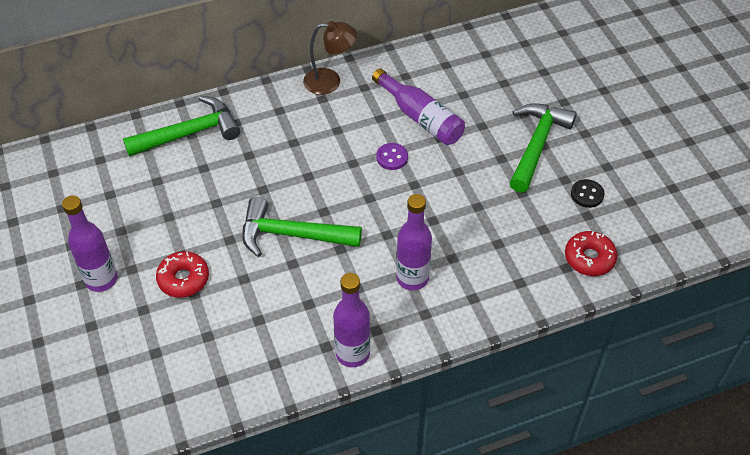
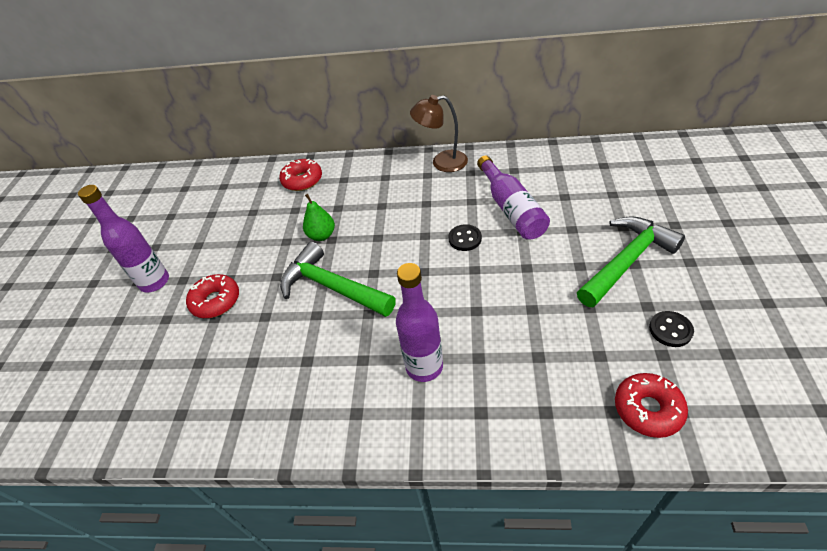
camera: 30 degrees right, 5 degrees down
(190, 133) = (302, 180): green hammer -> red donut
(250, 188) = (322, 235): none -> green pear
(330, 81) = (442, 162): brown lamp -> brown lamp turned 150 degrees clockwise
(352, 353) = (318, 432): purple bottle -> none
(392, 157) = (465, 239): purple button -> black button

